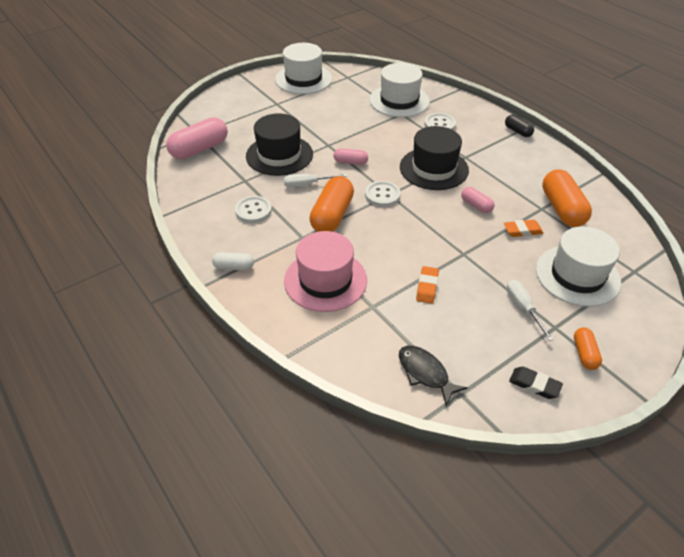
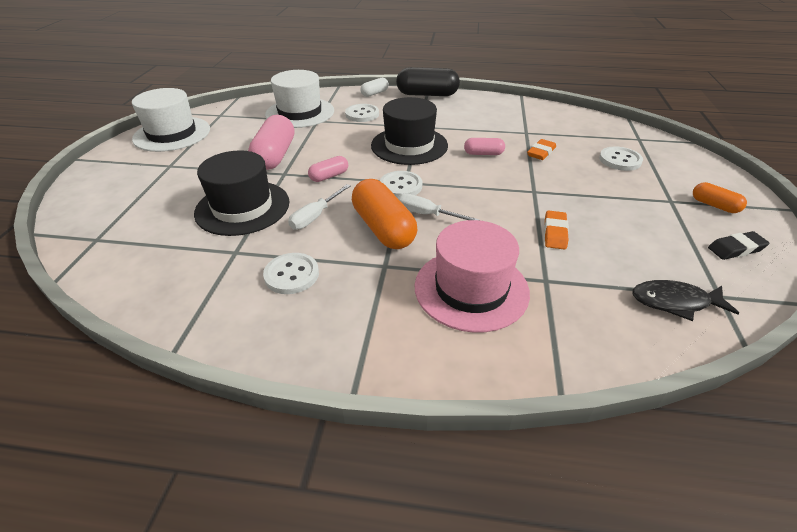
camera: 45 degrees left, 5 degrees down
(199, 149) = (123, 253): pink capsule -> pink capsule (275, 156)
(234, 267) = (358, 348): white capsule -> white capsule (375, 93)
(427, 287) = (555, 233): orange eraser -> orange eraser turned 45 degrees clockwise
(518, 131) = (427, 94): black capsule -> black capsule, size x1.91
(523, 308) = (633, 202): white screwdriver -> white screwdriver (426, 214)
(562, 209) = (538, 126): orange capsule -> none
(577, 275) = (620, 160): white hat -> white button

